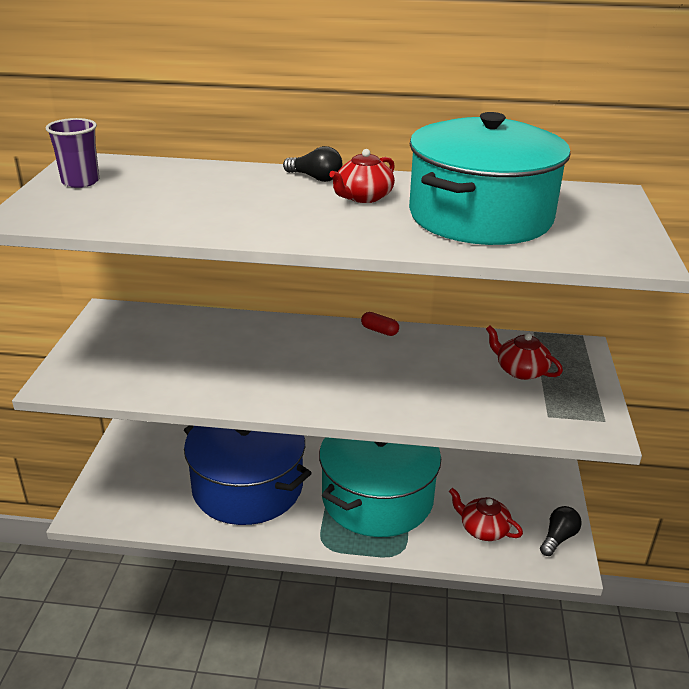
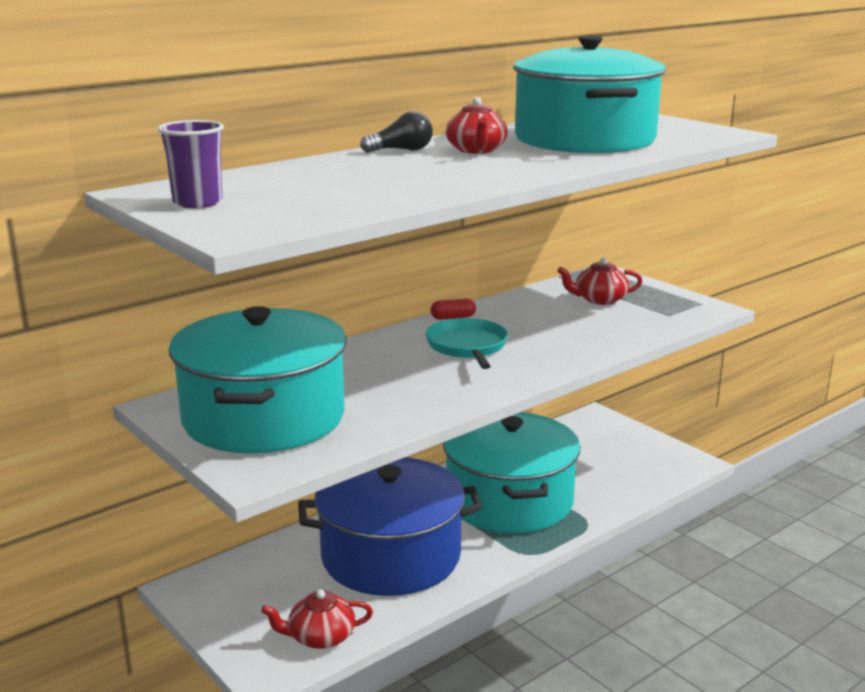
camera: 45 degrees left, 10 degrees down
(132, 347) = (263, 417): none -> turquoise pot
(339, 360) = (467, 347): none -> turquoise pan
(483, 529) = (614, 475): red teapot -> red teapot (320, 637)
(558, 538) = (665, 453): black light bulb -> none

